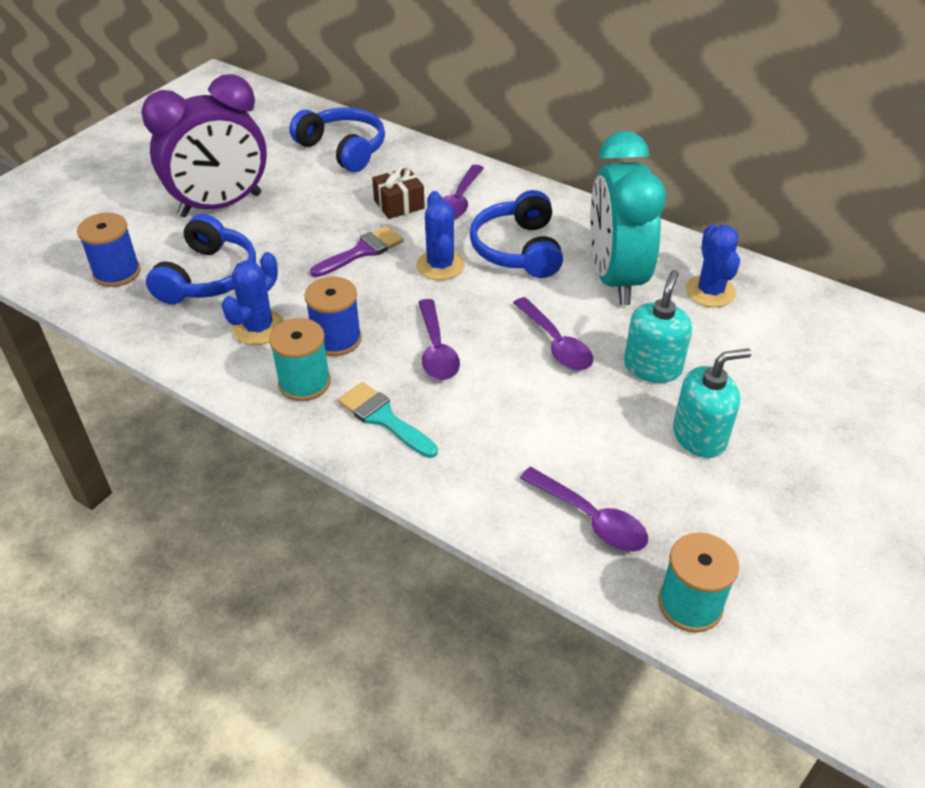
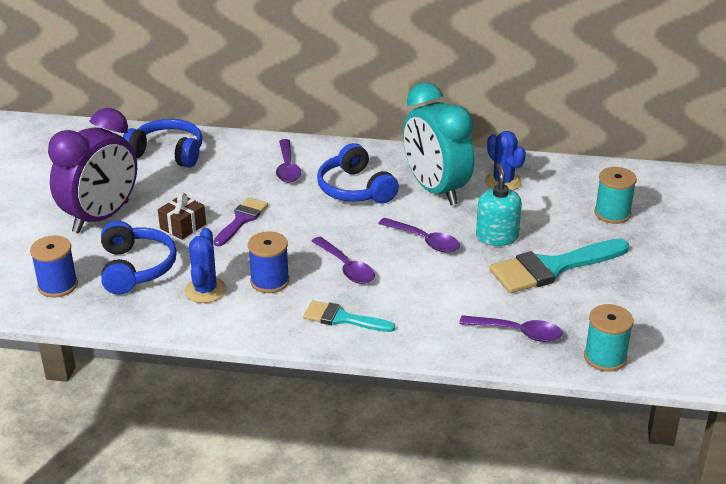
camera: 25 degrees left, 10 degrees down
(304, 383) = (269, 314): turquoise spool -> turquoise spool (612, 213)
(399, 204) = (244, 181): brown gift -> brown gift (183, 226)
(440, 265) = (307, 214): blue cactus -> none
(699, 436) = (552, 268): turquoise soap dispenser -> turquoise brush

